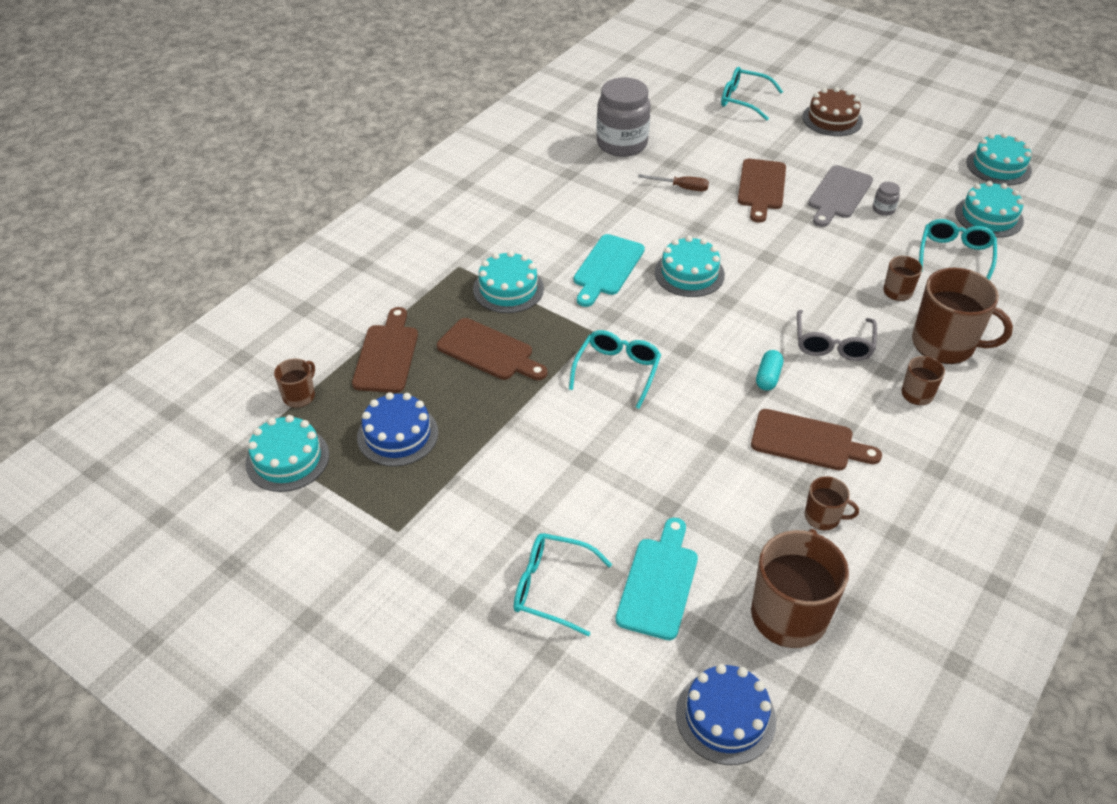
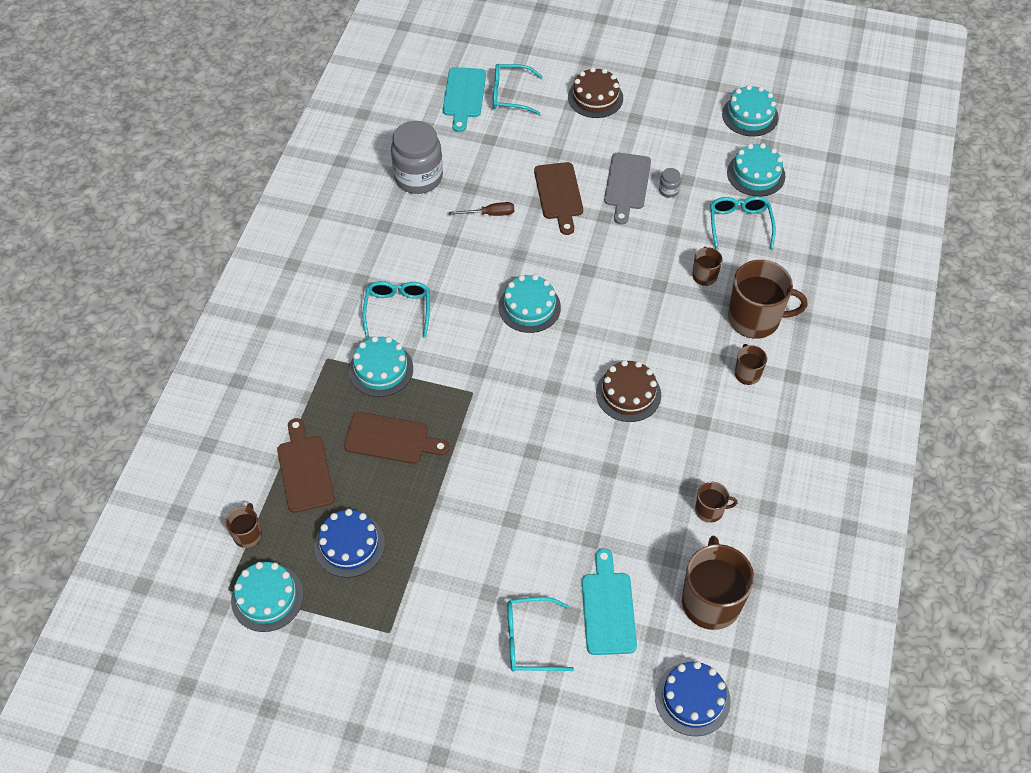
camera: 20 degrees left, 10 degrees up
(607, 268) = (457, 322): turquoise cutting board -> turquoise cutting board (464, 96)
(617, 371) = (505, 425): turquoise glasses -> turquoise glasses (398, 310)
(768, 377) = (628, 394): turquoise capsule -> brown cake
(807, 441) = (678, 445): brown cutting board -> none
(833, 344) = (669, 345): grey glasses -> none

